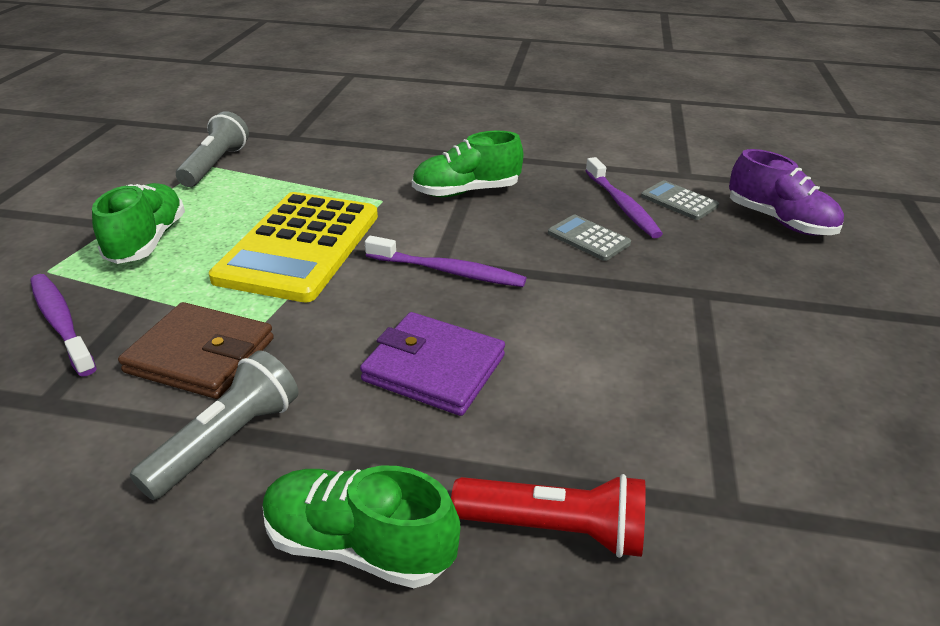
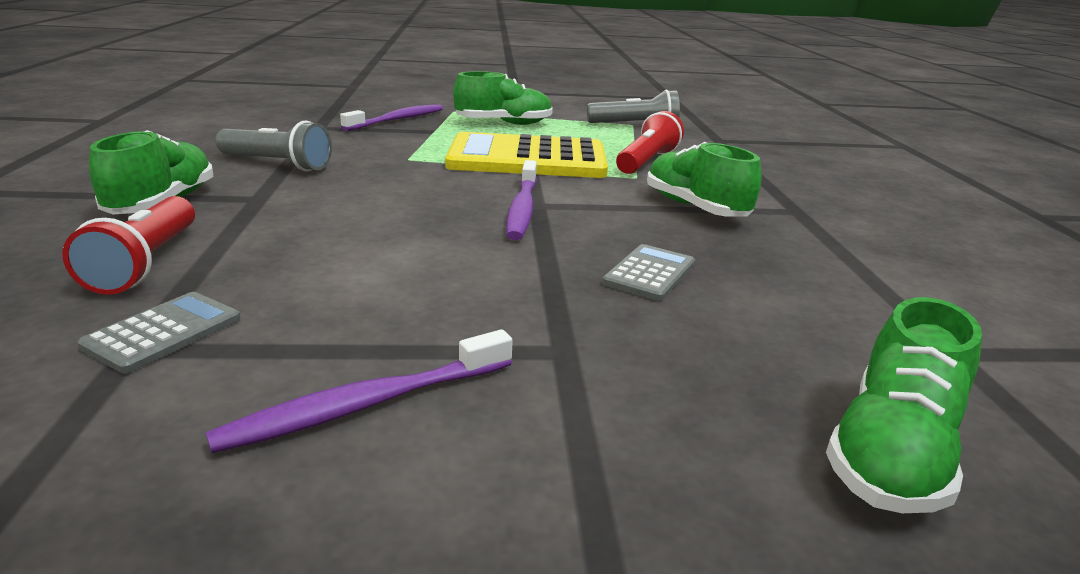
camera: 75 degrees right, 10 degrees down
(201, 355) = (369, 149): brown wallet -> none
(341, 185) = (646, 162): none -> red flashlight
(434, 368) = (363, 212): purple wallet -> none
(622, 205) = (768, 295): purple toothbrush -> purple toothbrush (366, 405)
(679, 201) = (840, 342): grey calculator -> grey calculator (163, 332)
(779, 221) = (891, 453): purple shoe -> green shoe

